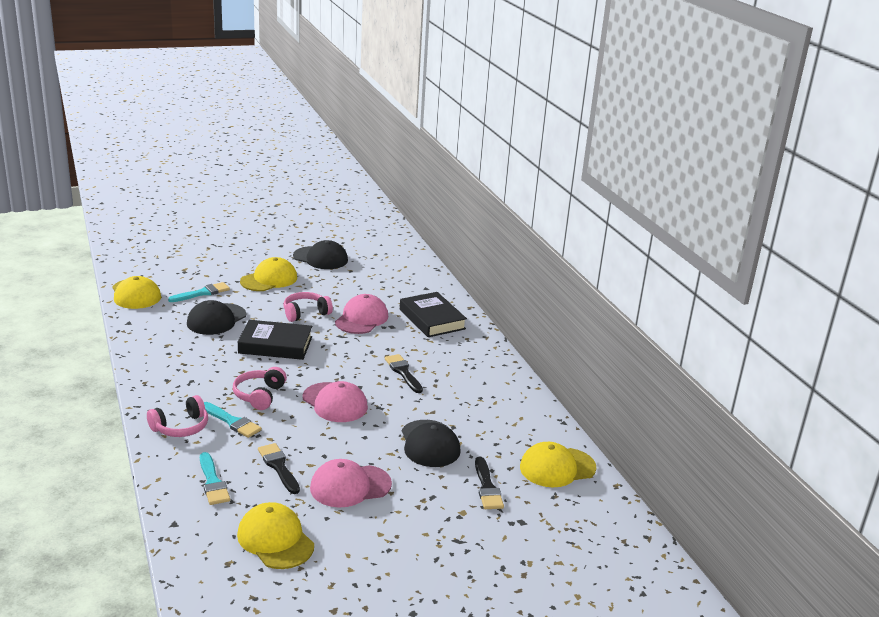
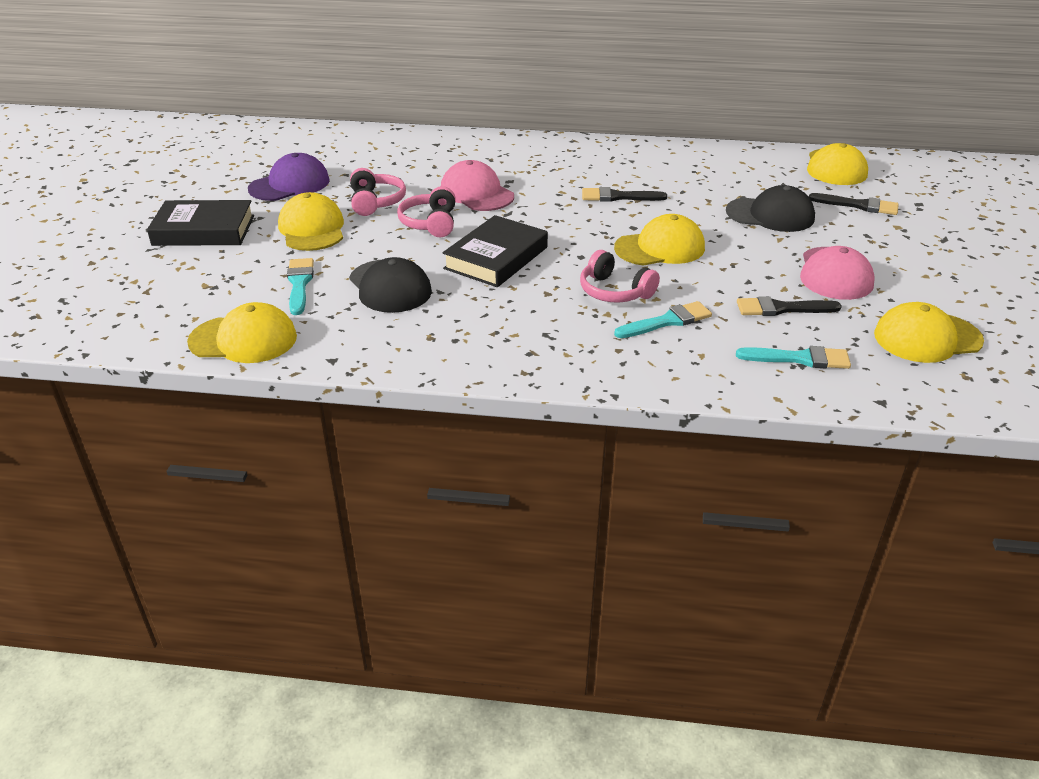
camera: 60 degrees left, 10 degrees up
(181, 427) = (661, 361): pink headphones -> pink headphones (375, 202)
(320, 258) = (289, 184): black cap -> purple cap
(335, 403) = (660, 248): pink cap -> yellow cap
(432, 319) = (512, 157): black book -> black book (204, 230)

